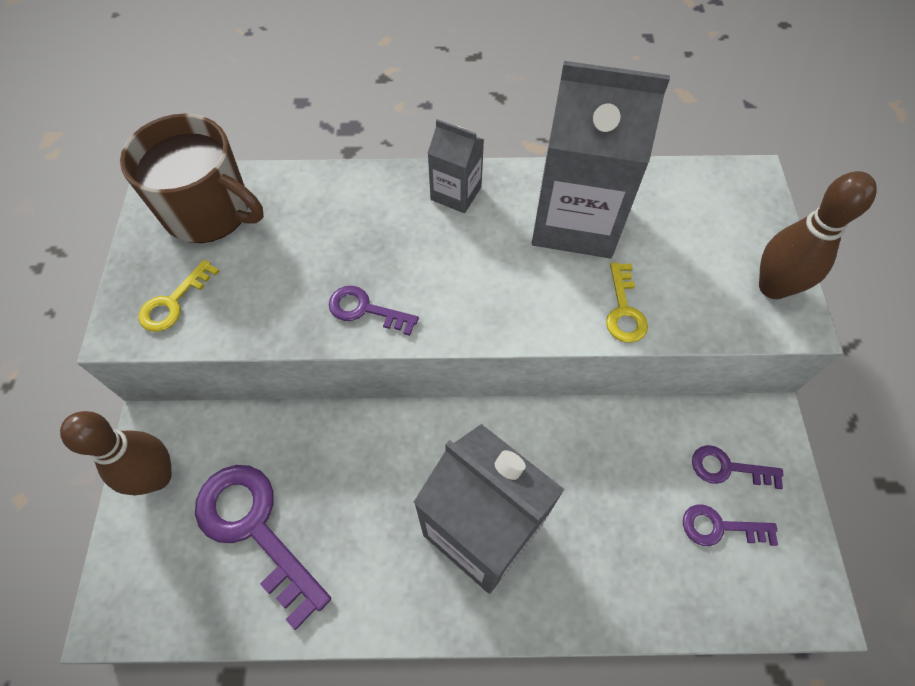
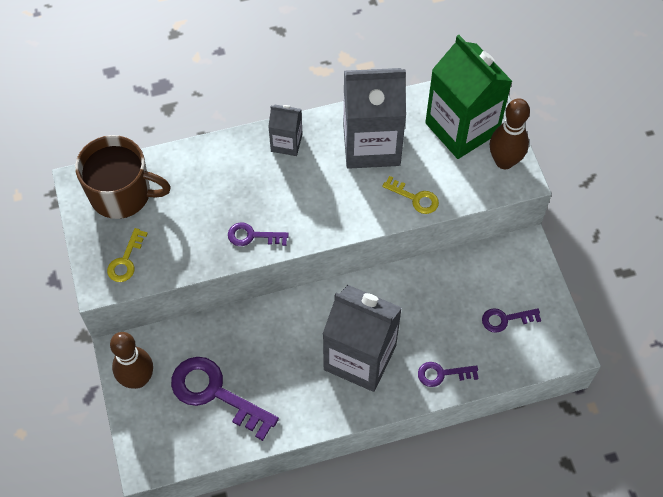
camera: 15 degrees left, 0 degrees up
(624, 310) = (415, 198): yellow key -> yellow key turned 45 degrees counterclockwise
(714, 226) = (462, 128): none -> green carton
(727, 468) = (504, 283): purple key -> purple key (442, 374)

